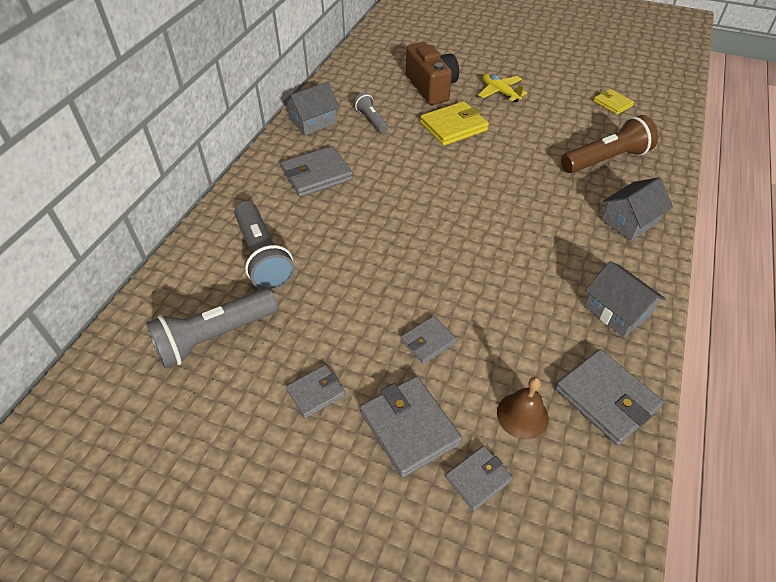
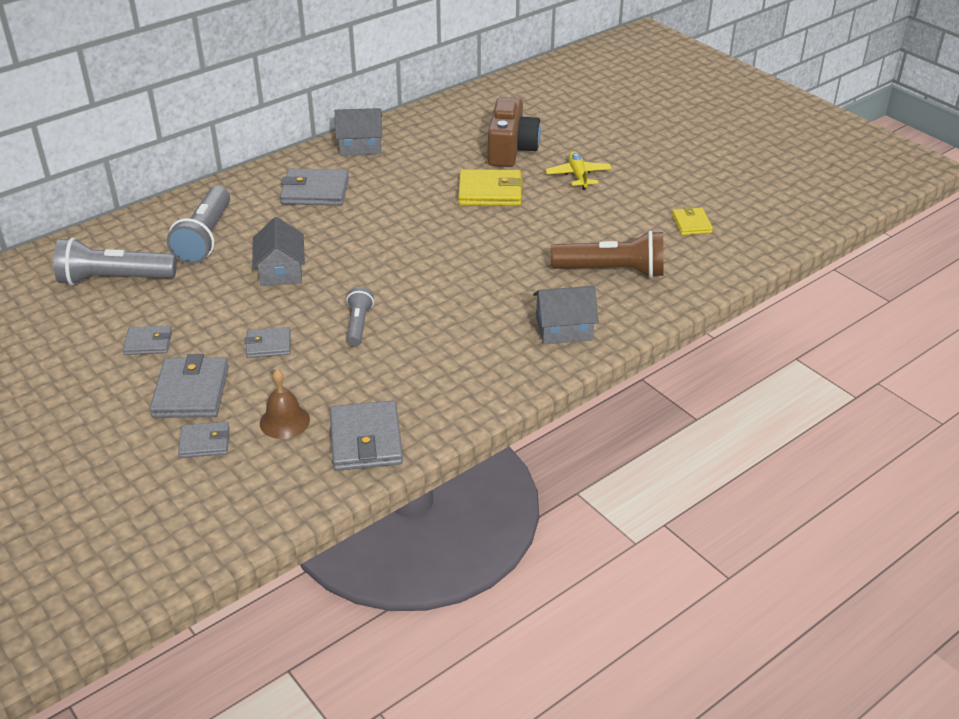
camera: 30 degrees right, 10 degrees down
(371, 120) = (416, 161): grey flashlight -> grey flashlight (358, 325)
(617, 311) = (456, 388): grey house -> grey house (281, 271)

